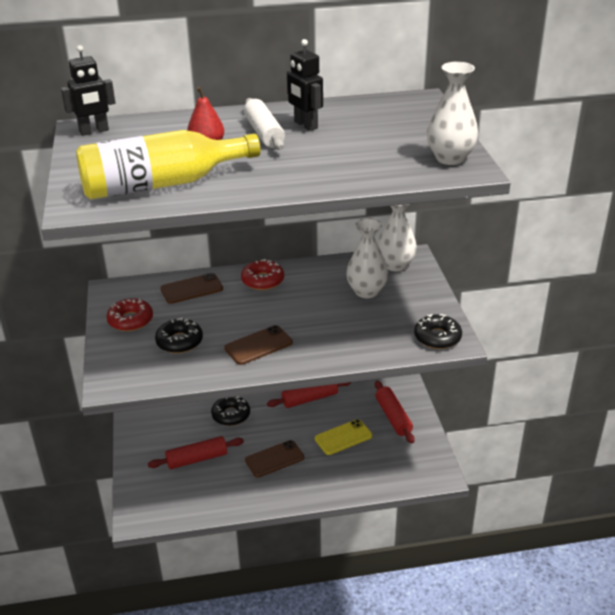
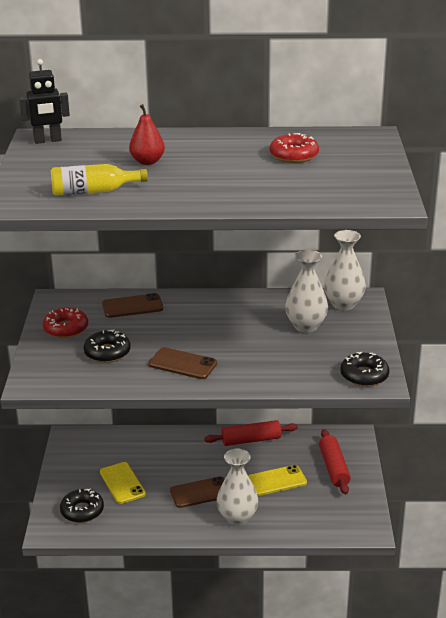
camera: 10 degrees right, 5 degrees down
(161, 184) = (93, 191): yellow bottle -> yellow bottle, size x0.56
(197, 459) = (122, 483): red rolling pin -> yellow phone
(231, 415) = (166, 446): black donut -> black donut (82, 511)
(258, 345) = (182, 364): brown phone -> brown phone turned 45 degrees clockwise
(263, 280) = (204, 305): red donut -> red donut (294, 155)
(264, 133) = (205, 154): white rolling pin -> none
(305, 125) = (248, 150): black robot -> none
(450, 158) = (377, 191): white vase -> white vase (237, 517)

